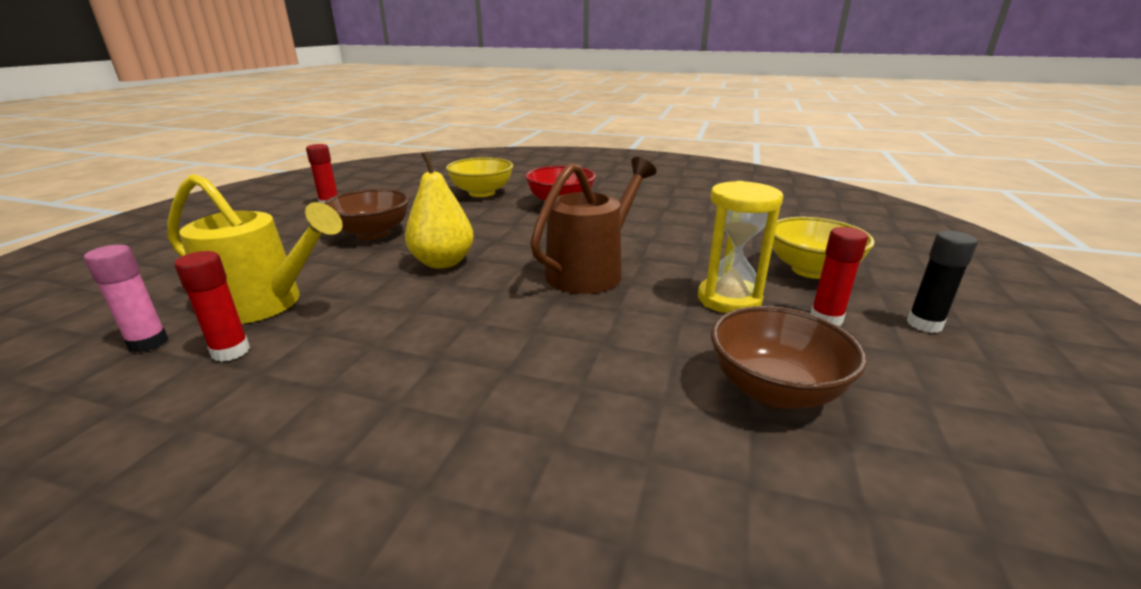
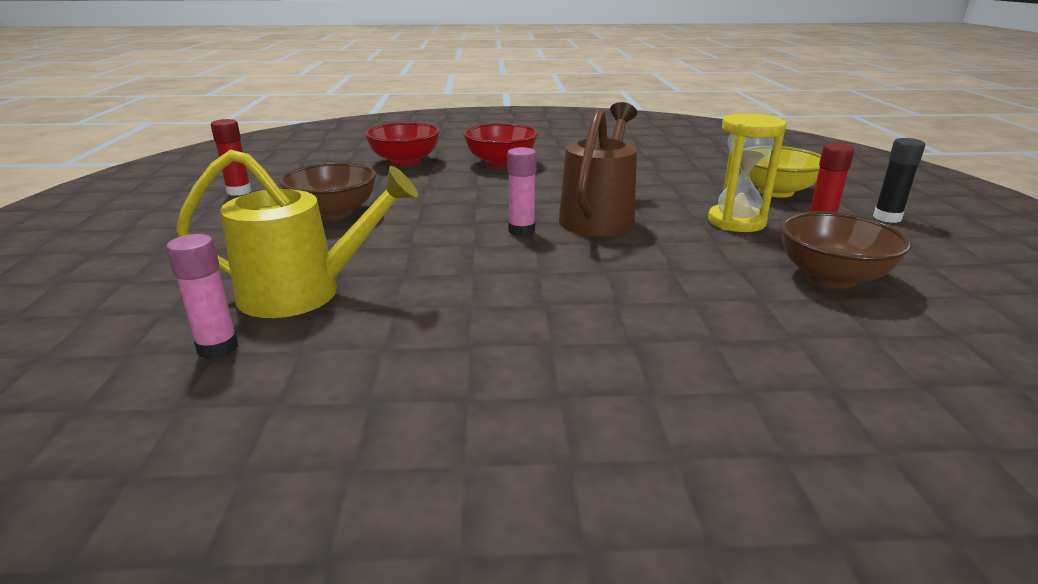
camera: 20 degrees left, 0 degrees up
(231, 351) = (328, 337): red glue stick -> none
(443, 262) = (448, 229): yellow pear -> none
(482, 193) = (405, 162): yellow bowl -> red bowl
(503, 274) = (521, 231): none -> pink glue stick

